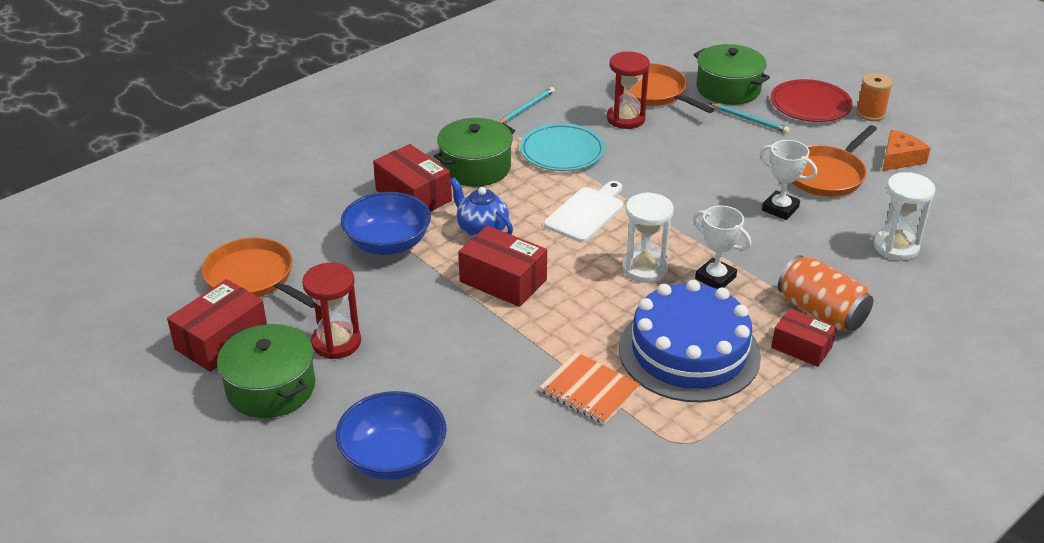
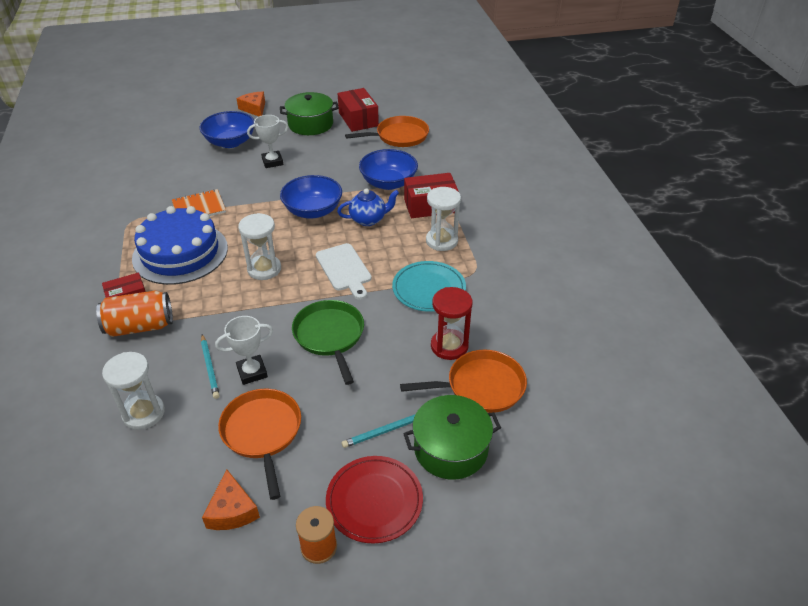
camera: 120 degrees right, 5 degrees up
(254, 491) = (254, 109): none -> orange cheese
(336, 342) = (322, 147): red hourglass -> none
(475, 167) = (441, 241): green pot -> white hourglass
(503, 281) = (313, 211): red box -> blue bowl
(527, 108) = (507, 295): turquoise pencil -> turquoise pencil (210, 367)
(687, 184) = (330, 336): none -> green pan
(715, 278) = (222, 295): white trophy -> white trophy (272, 162)

